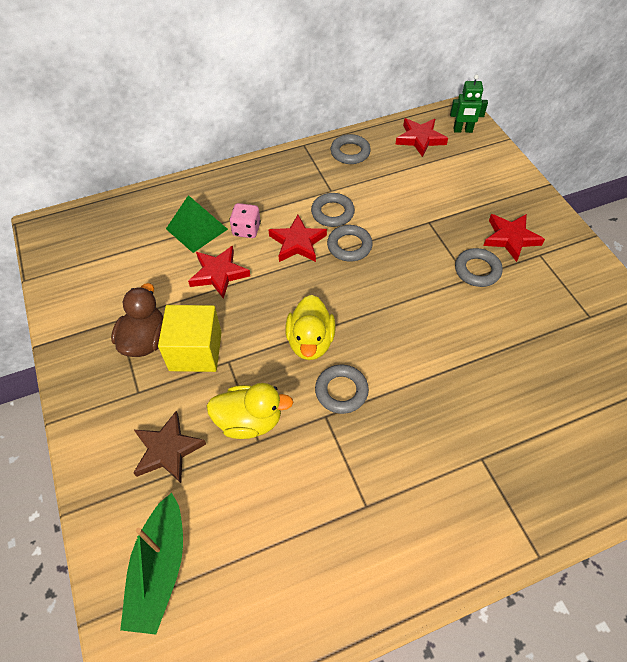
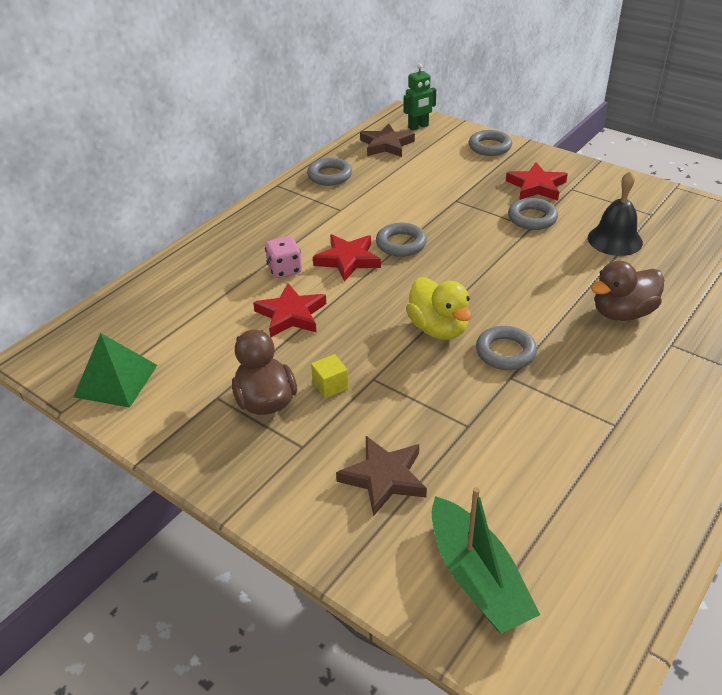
camera: 30 degrees left, 15 degrees down
(195, 351) = (330, 385): yellow cube -> yellow cube, size x0.46
(196, 229) = (229, 288): green pyramid -> green pyramid (116, 380)
(249, 421) = (443, 414): yellow duck -> none
(332, 213) = (359, 225): grey ring -> grey ring (489, 147)
(420, 139) = (386, 145): red star -> brown star
(469, 405) = (622, 313): none -> brown duck
(530, 328) = (615, 240): none -> black bell

